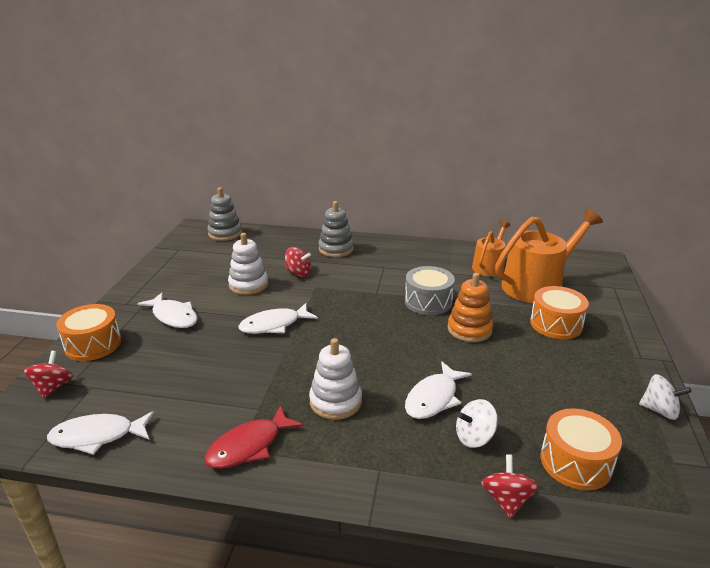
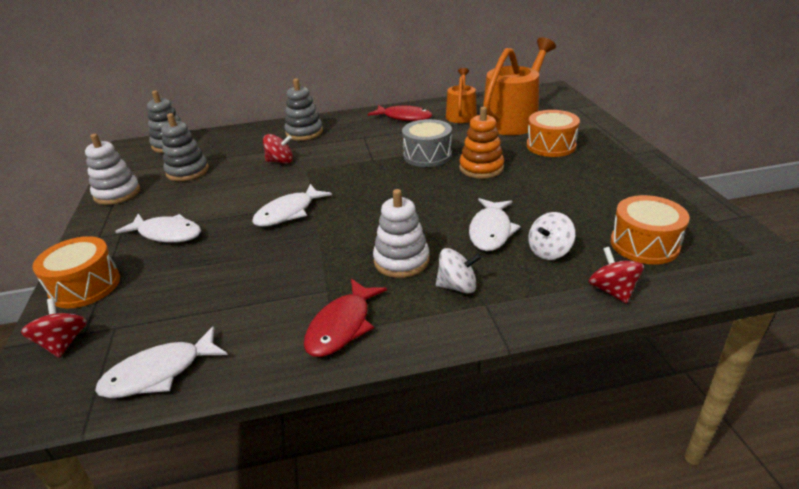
camera: 20 degrees left, 5 degrees up
(222, 262) = (187, 171): none -> grey stacking toy
(248, 285) = (233, 184): white stacking toy -> white stacking toy (117, 193)
(433, 255) = (404, 117): none -> red fish
(659, 410) = (677, 187): white spinning top -> white spinning top (457, 286)

